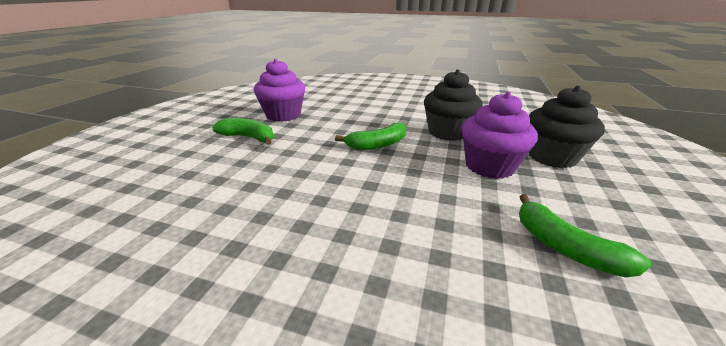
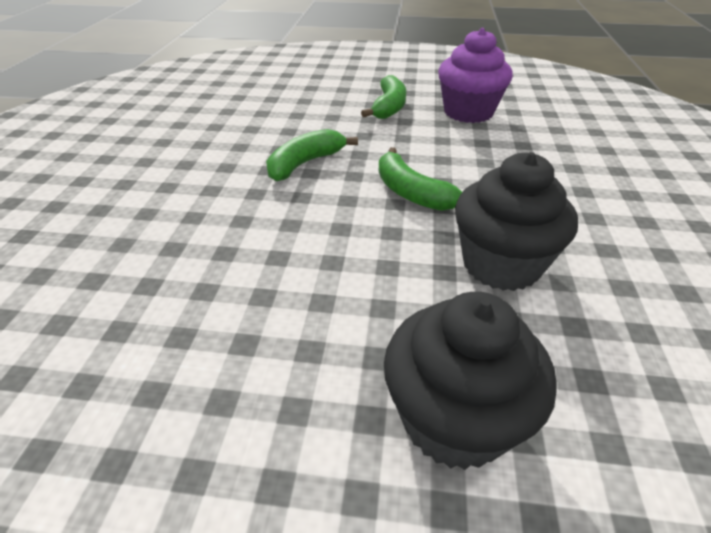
camera: 80 degrees right, 10 degrees up
(489, 166) = (378, 308): purple cupcake -> none
(565, 247) = (168, 355): green banana -> green banana (305, 163)

